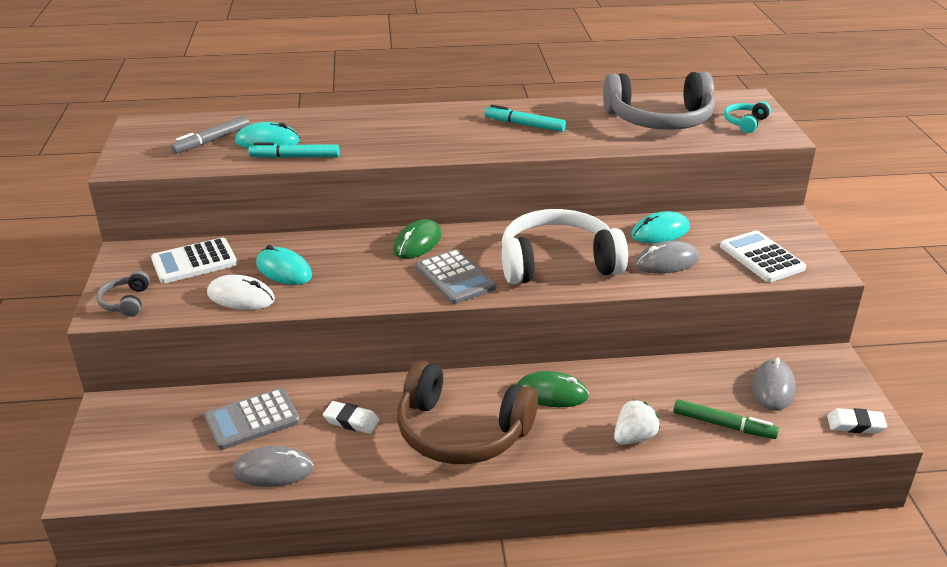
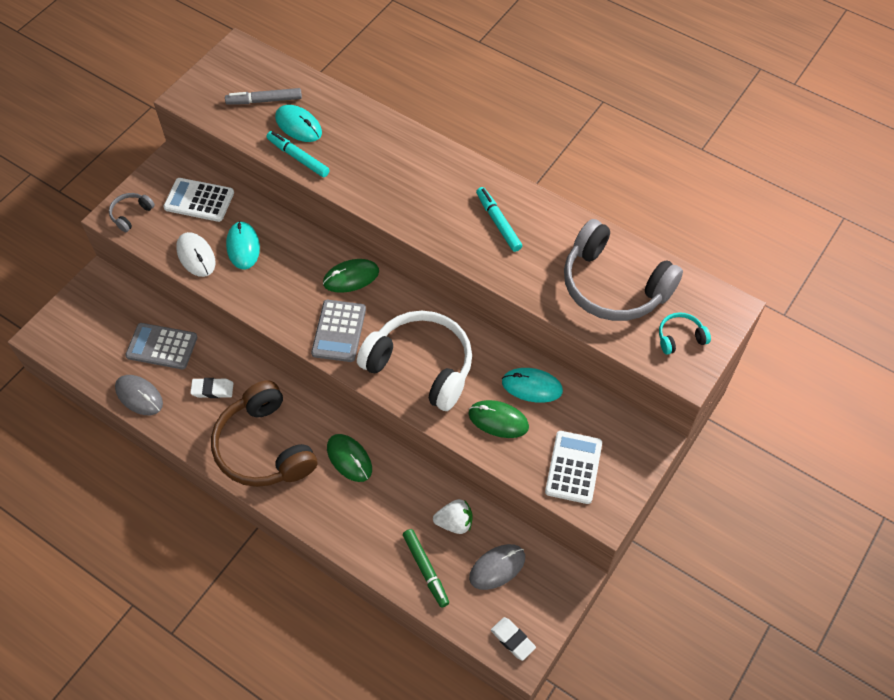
camera: 40 degrees right, 25 degrees up
(351, 421) = (212, 390): white eraser -> white eraser turned 60 degrees counterclockwise
(634, 437) = (359, 533): white strawberry -> white strawberry (454, 522)
(667, 262) = (498, 420): grey mouse -> green mouse

